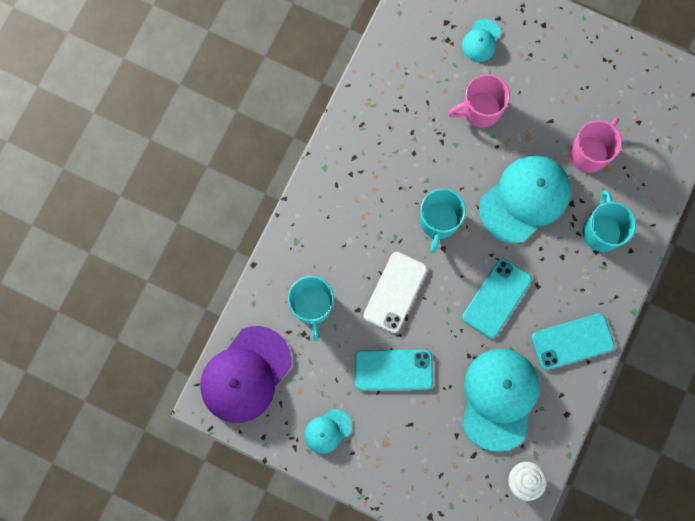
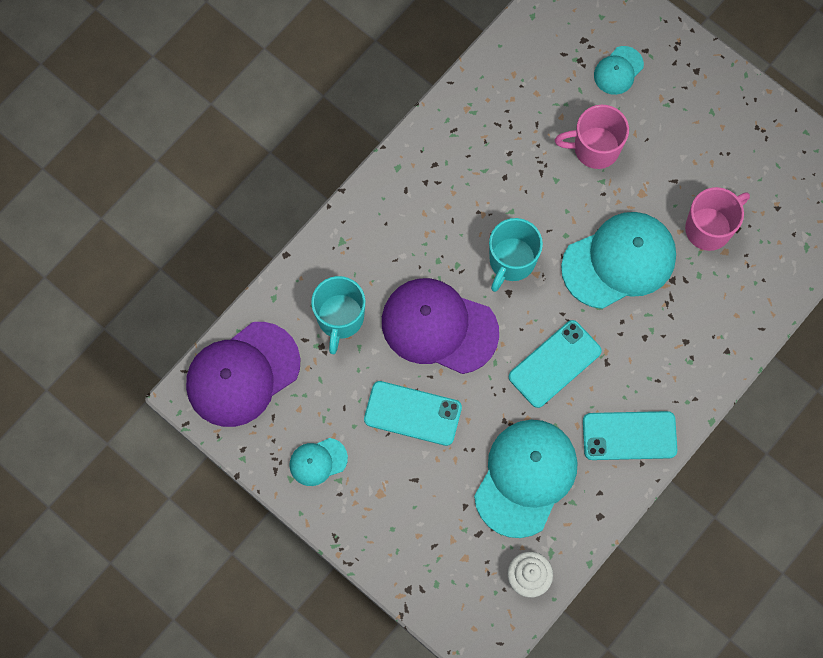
camera: 15 degrees right, 5 degrees down
(395, 292) = (439, 327): white phone -> purple cap
(601, 231) = (698, 320): turquoise mug -> none

